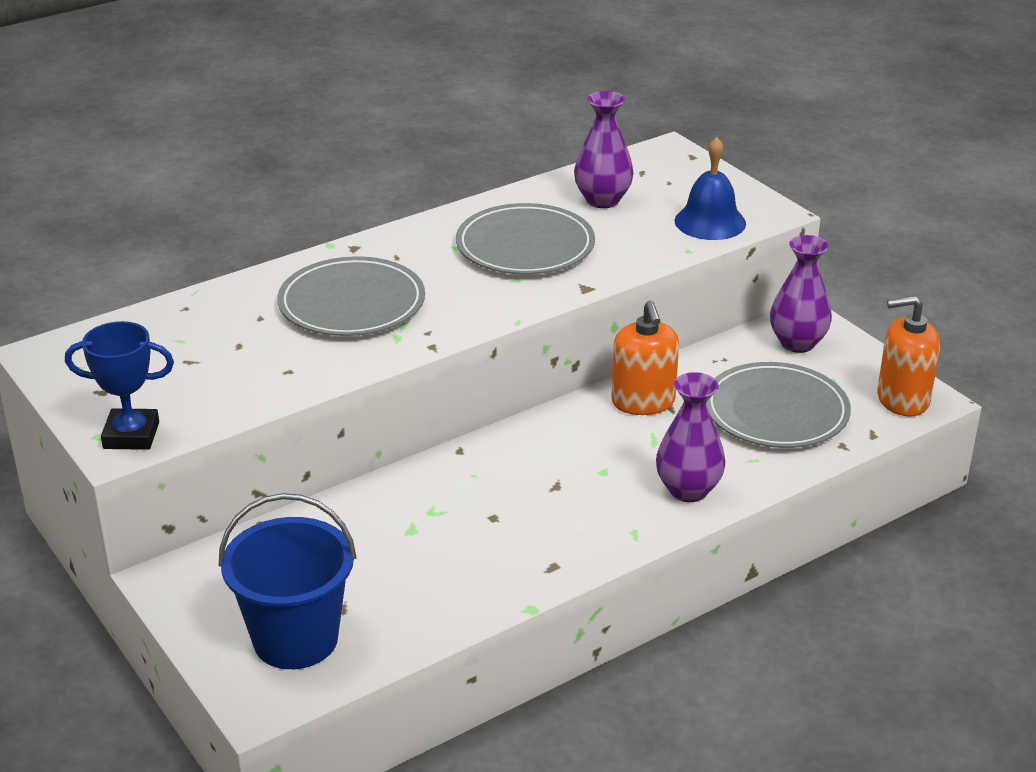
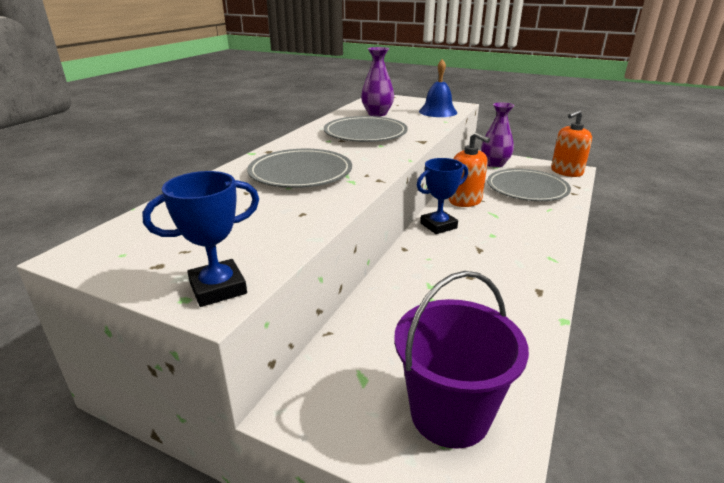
camera: 30 degrees left, 5 degrees down
(295, 639) = (450, 414): blue bucket -> purple bucket
(547, 431) = (438, 226): none -> blue trophy
(688, 490) = (543, 230): purple vase -> none

